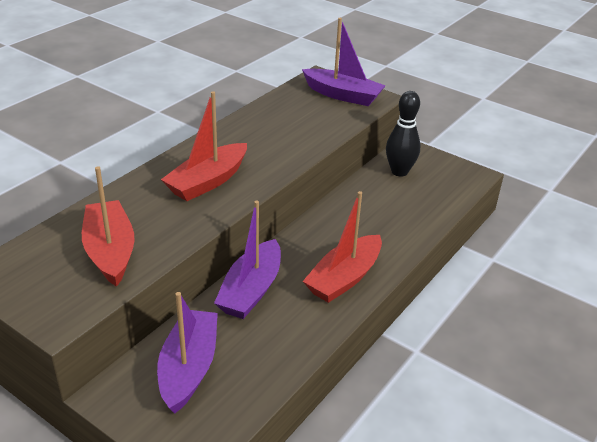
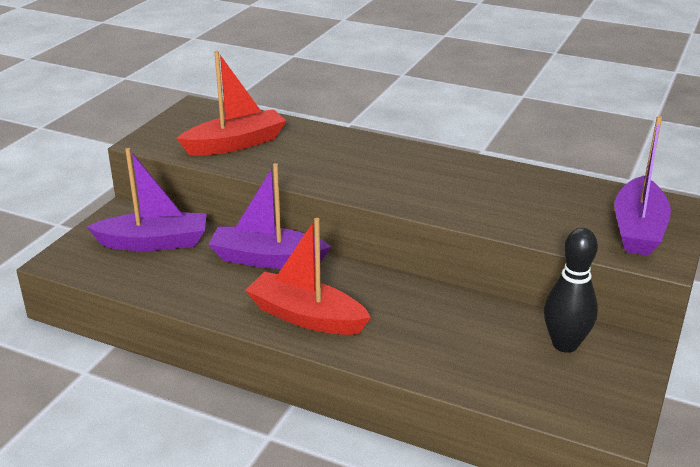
camera: 80 degrees right, 5 degrees down
(208, 181) = (367, 169): red boat -> none

